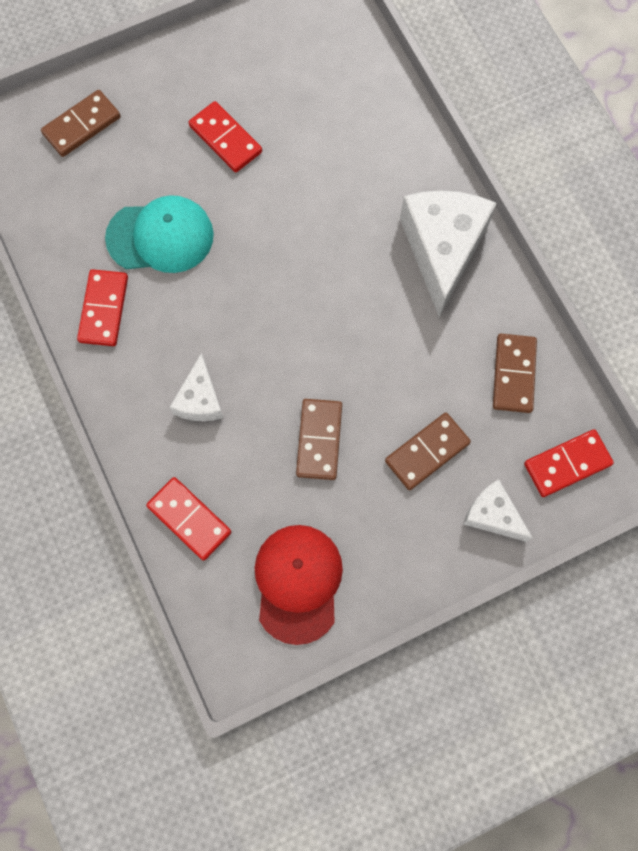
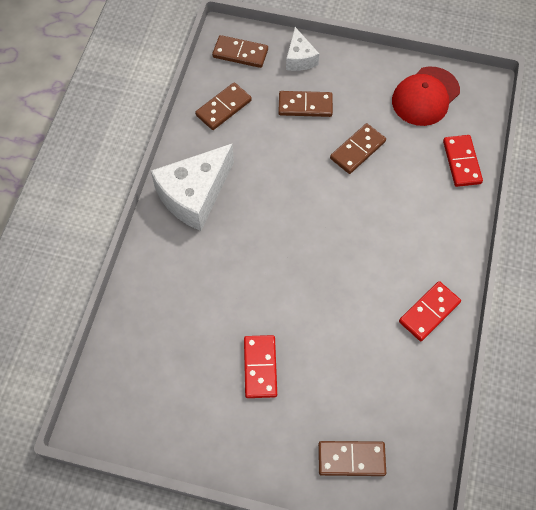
camera: 140 degrees left, 10 degrees down
(160, 236) = (357, 332): turquoise cap -> none
(200, 399) = (408, 217): white cheese -> none
(567, 464) = (240, 53): red domino -> brown domino

